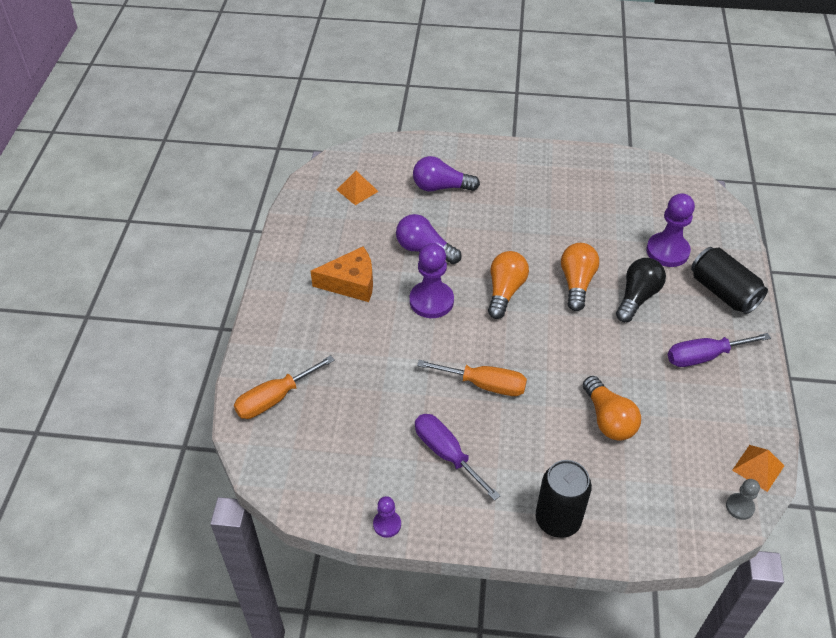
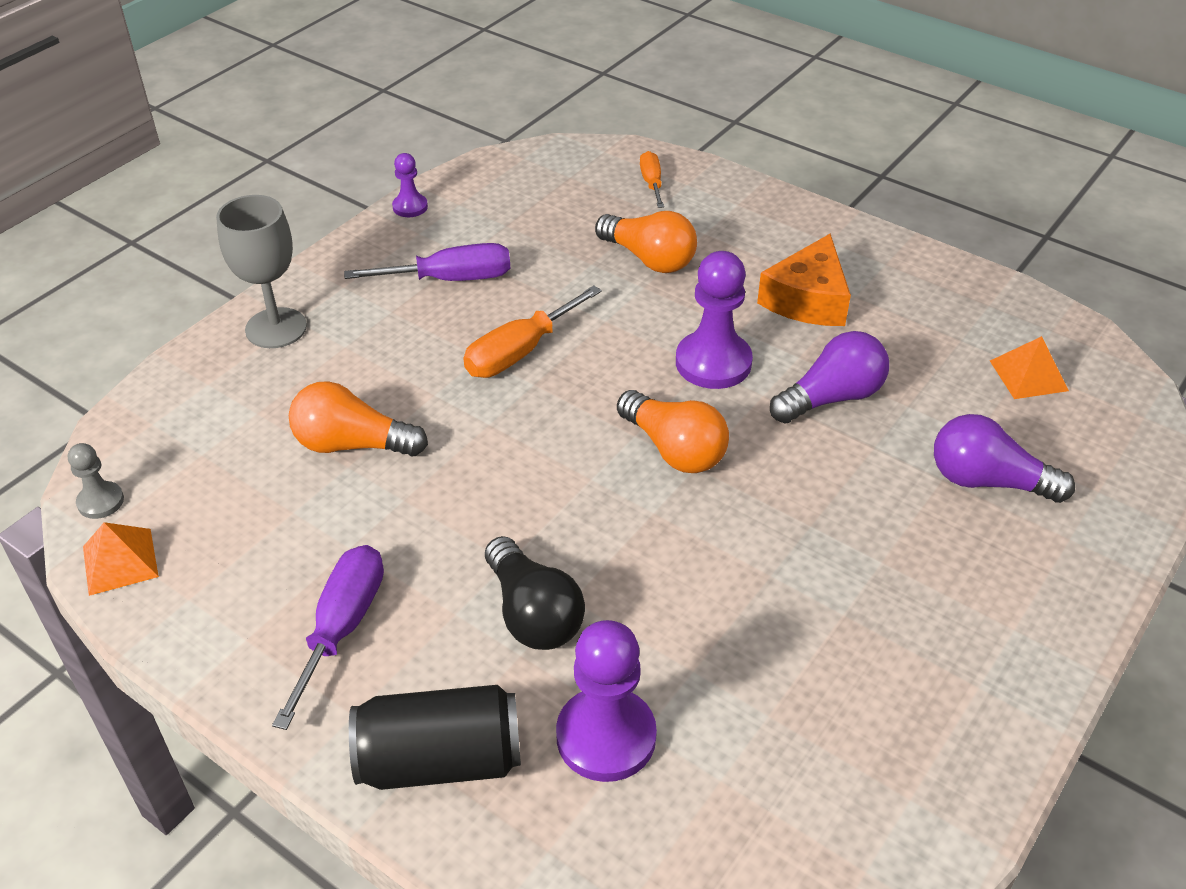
camera: 120 degrees right, 5 degrees down
(274, 398) = (651, 183): orange screwdriver -> orange screwdriver, size x0.60
(441, 187) = (987, 481): purple light bulb -> purple light bulb turned 105 degrees counterclockwise
(558, 520) = (276, 328): black can -> grey goblet
(576, 283) = (626, 548): orange light bulb -> orange light bulb (649, 259)

